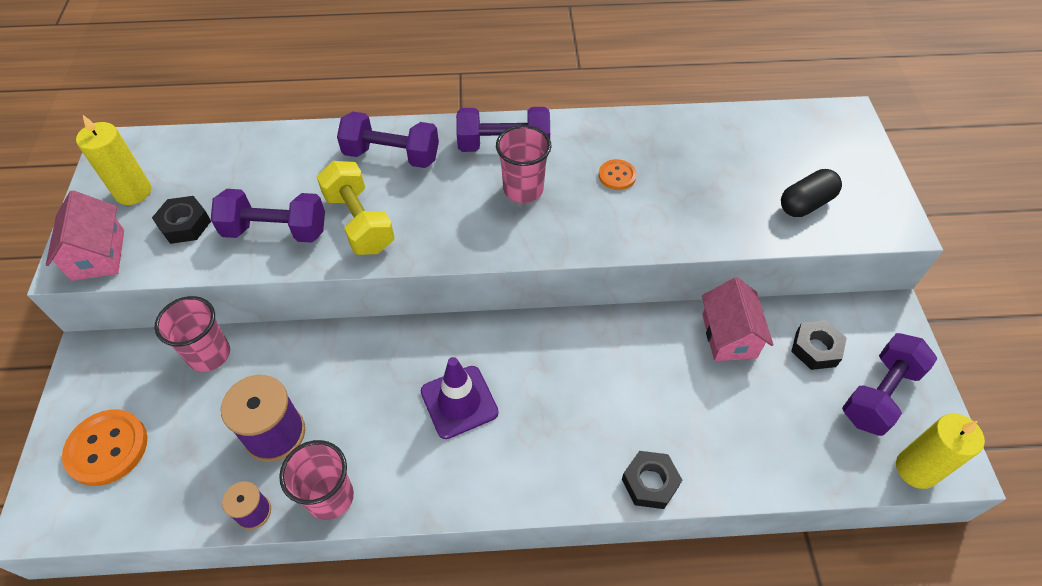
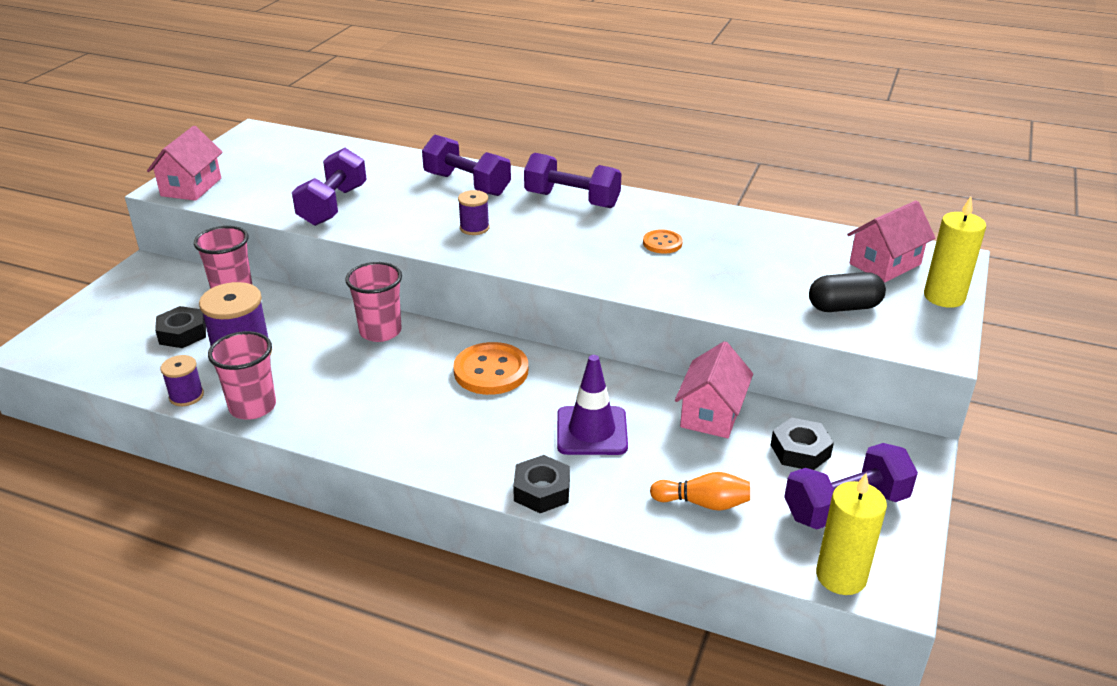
camera: 25 degrees right, 20 degrees down
(107, 448) = (113, 324): orange button -> orange button (491, 371)
(133, 192) = (246, 159): yellow candle -> yellow candle (944, 297)
(185, 224) = (267, 186): black nut -> black nut (183, 333)
(276, 230) = (333, 206): purple dumbbell -> purple dumbbell turned 75 degrees clockwise
(359, 222) = (404, 217): yellow dumbbell -> none
(437, 214) = (474, 228): none -> purple spool
(459, 402) = (410, 381): purple traffic cone -> purple traffic cone (591, 431)
(523, 189) = (565, 231): pink cup -> pink cup (380, 331)
(779, 438) = (703, 503): none -> orange bowling pin
(805, 140) = (885, 264): none -> pink house

